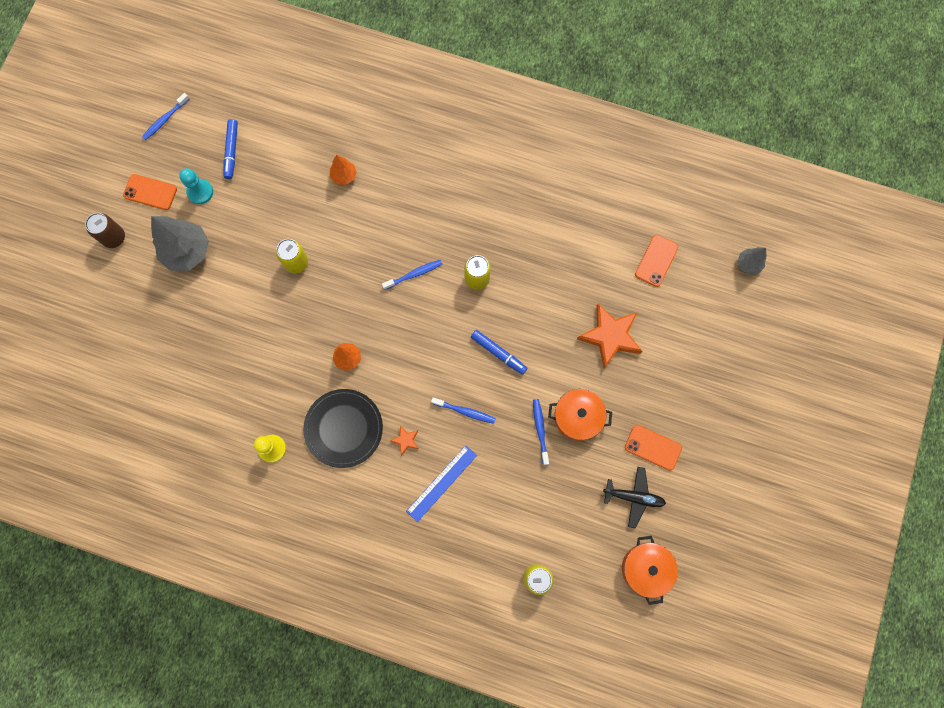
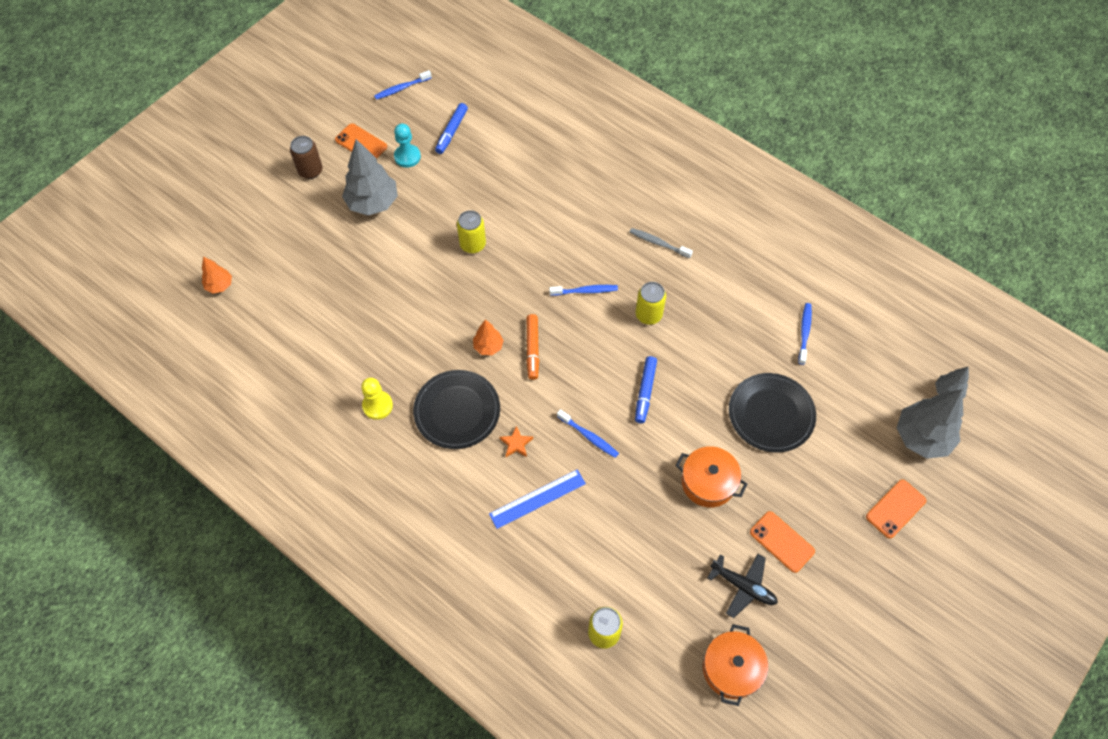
camera: 20 degrees right, 15 degrees down
(344, 176) = (550, 184): orange tree -> orange tree (220, 285)
(387, 347) = (532, 349): none -> orange marker
(462, 204) = (658, 243): none -> grey toothbrush
(498, 353) = (645, 392): blue marker -> blue marker turned 45 degrees clockwise
(540, 430) = (662, 482): blue toothbrush -> blue toothbrush (804, 333)
(610, 336) = (771, 414): orange star -> black plate
(656, 261) = (845, 357): orange phone -> orange phone (895, 509)
(738, 313) = (921, 437): none -> grey tree

